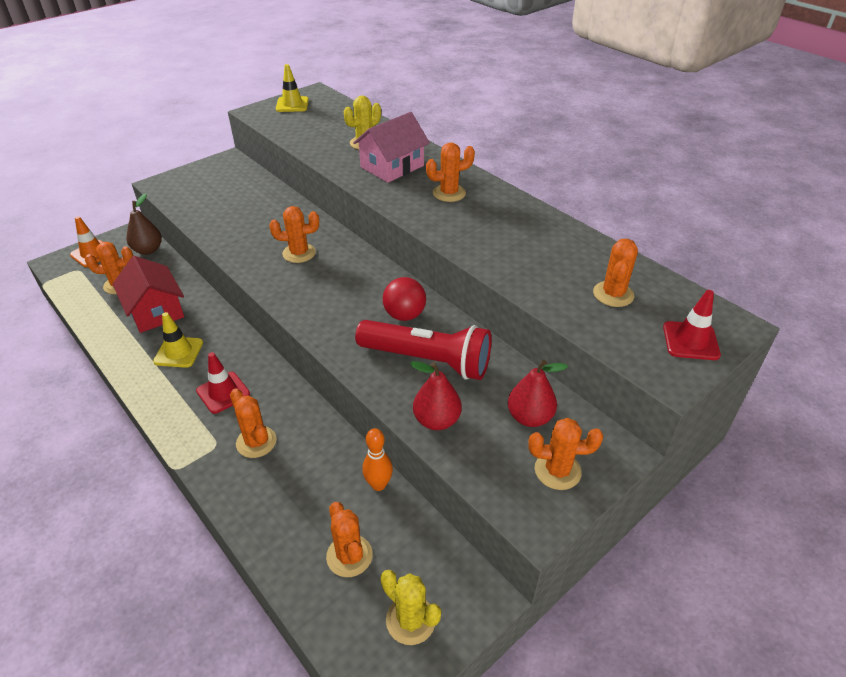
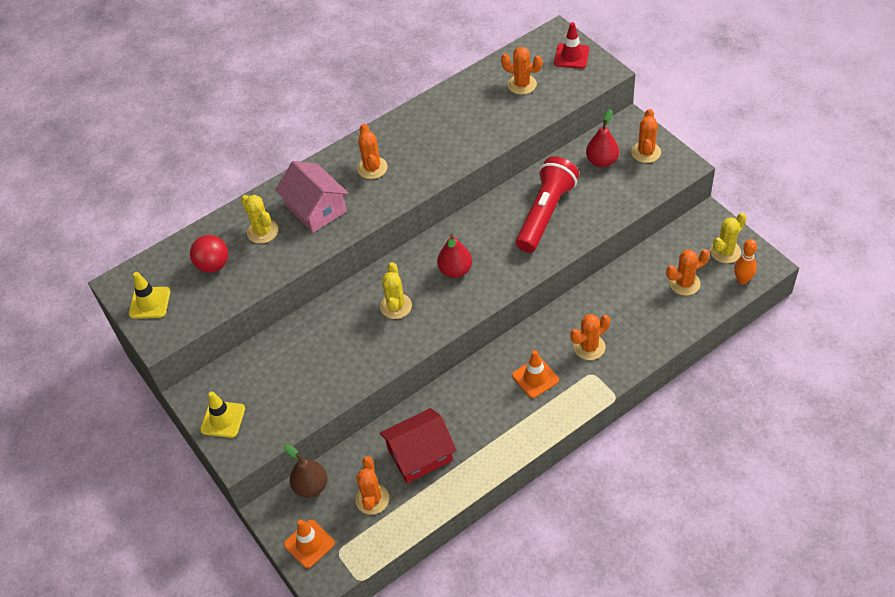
camera: 80 degrees left, 10 degrees up
(178, 352) = (482, 421): yellow traffic cone -> yellow traffic cone (223, 419)
(223, 392) = (535, 378): red traffic cone -> orange traffic cone
(299, 253) = (396, 306): orange cactus -> yellow cactus
(378, 484) = (628, 269): orange bowling pin -> orange bowling pin (742, 280)
(404, 315) = (492, 227): red ball -> red ball (213, 265)
(436, 420) = (605, 210): red pear -> red pear (455, 270)

